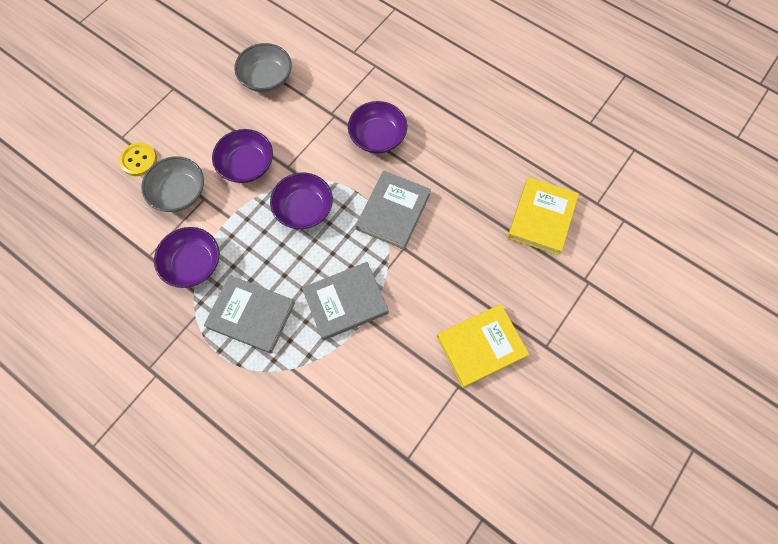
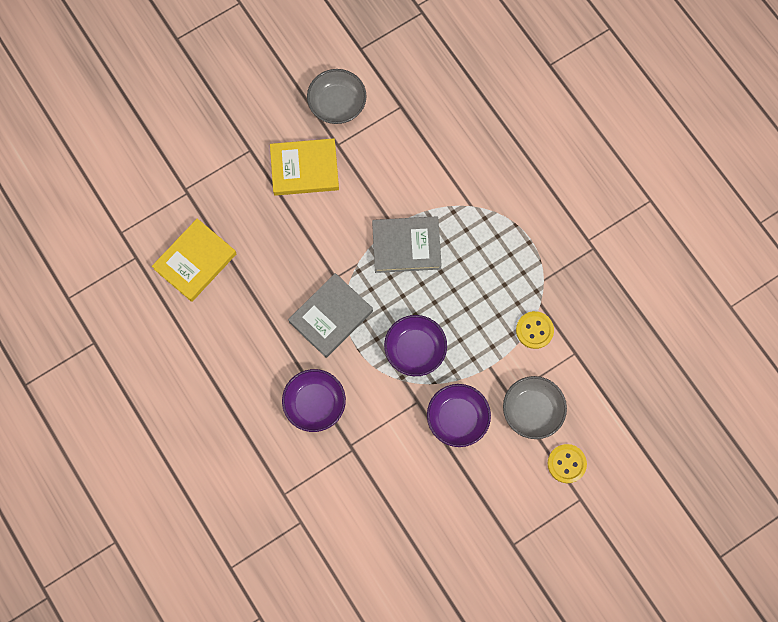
camera: 160 degrees left, 5 degrees up
(193, 264) = (534, 330): purple bowl -> yellow button
(251, 315) = (493, 263): grey book -> none
(266, 78) = (407, 520): grey bowl -> grey bowl (337, 104)

